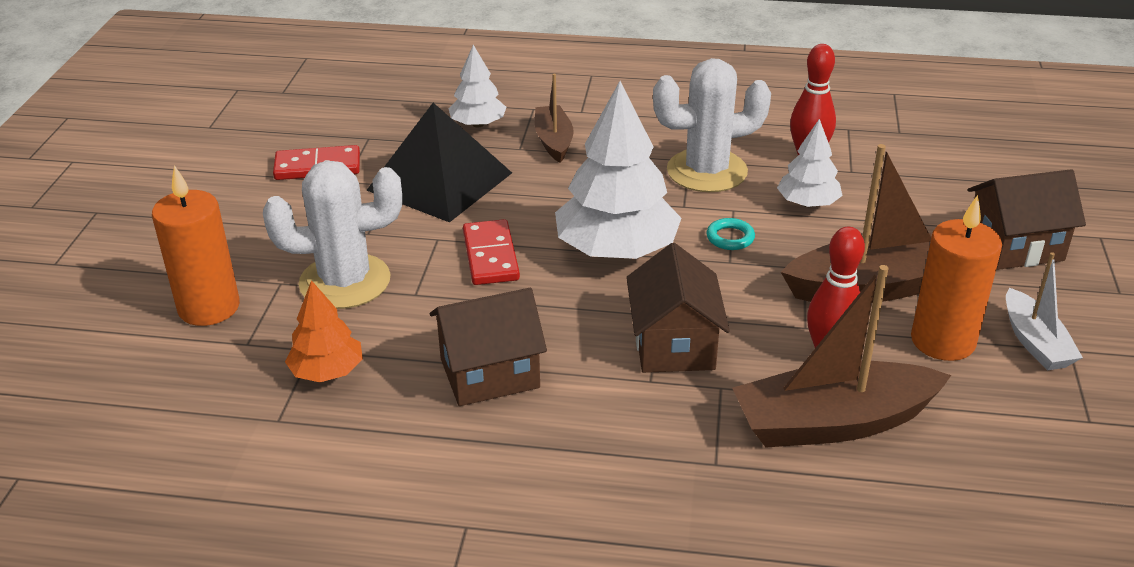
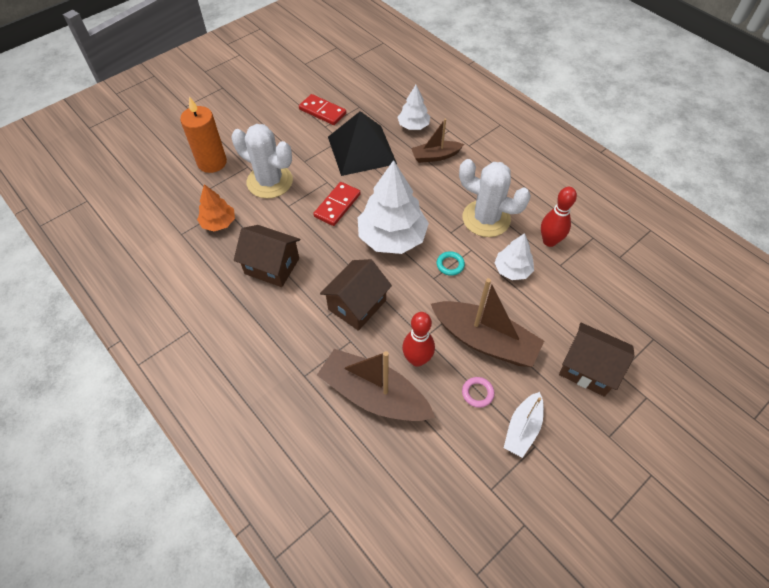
camera: 40 degrees right, 20 degrees up
(553, 141) = (435, 156): brown boat -> brown boat turned 135 degrees counterclockwise
(943, 341) = (477, 393): orange candle -> pink ring

